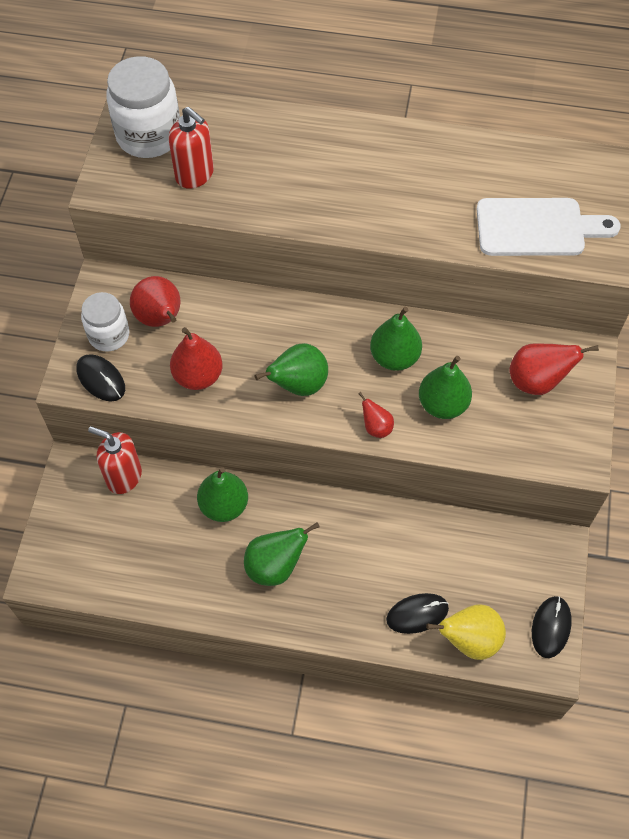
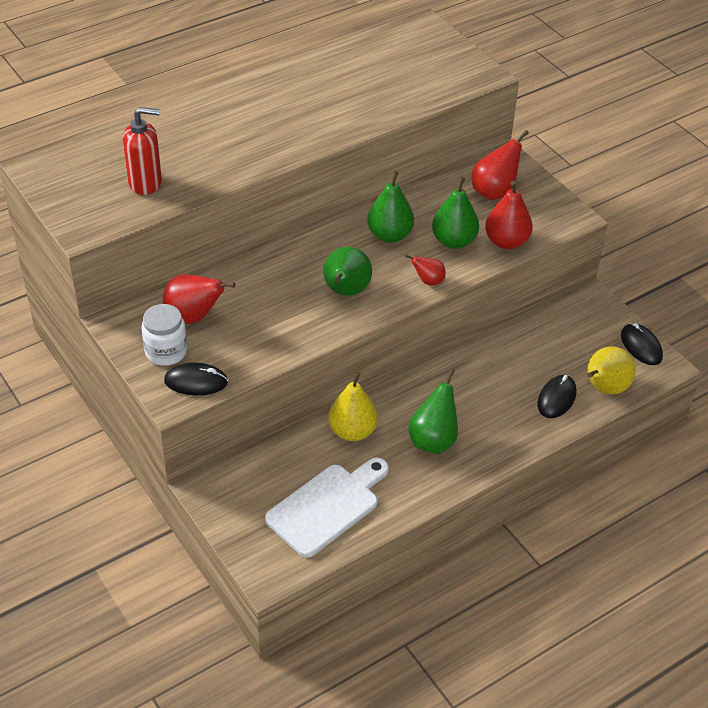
camera: 45 degrees left, 15 degrees down
(124, 476) = (255, 467): red soap dispenser -> none
(149, 135) = (76, 179): white jar -> none
(198, 376) = (268, 332): red pear -> red pear (506, 242)
(224, 506) = (352, 431): green pear -> yellow pear
(537, 227) = (419, 83): white cutting board -> white cutting board (327, 506)

